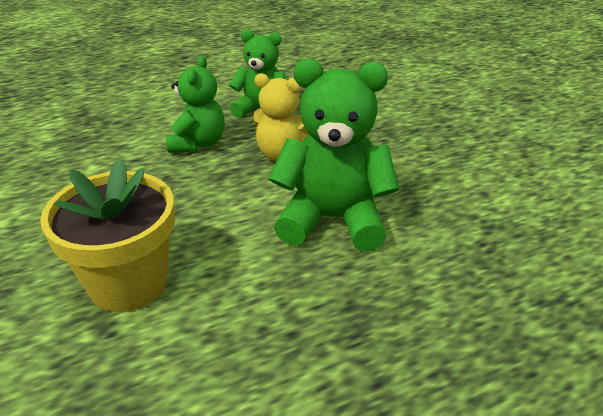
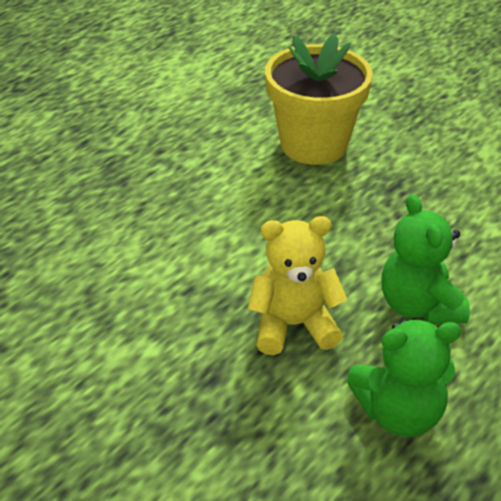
camera: 155 degrees right, 5 degrees up
(332, 219) = (176, 251): green teddy bear -> none

